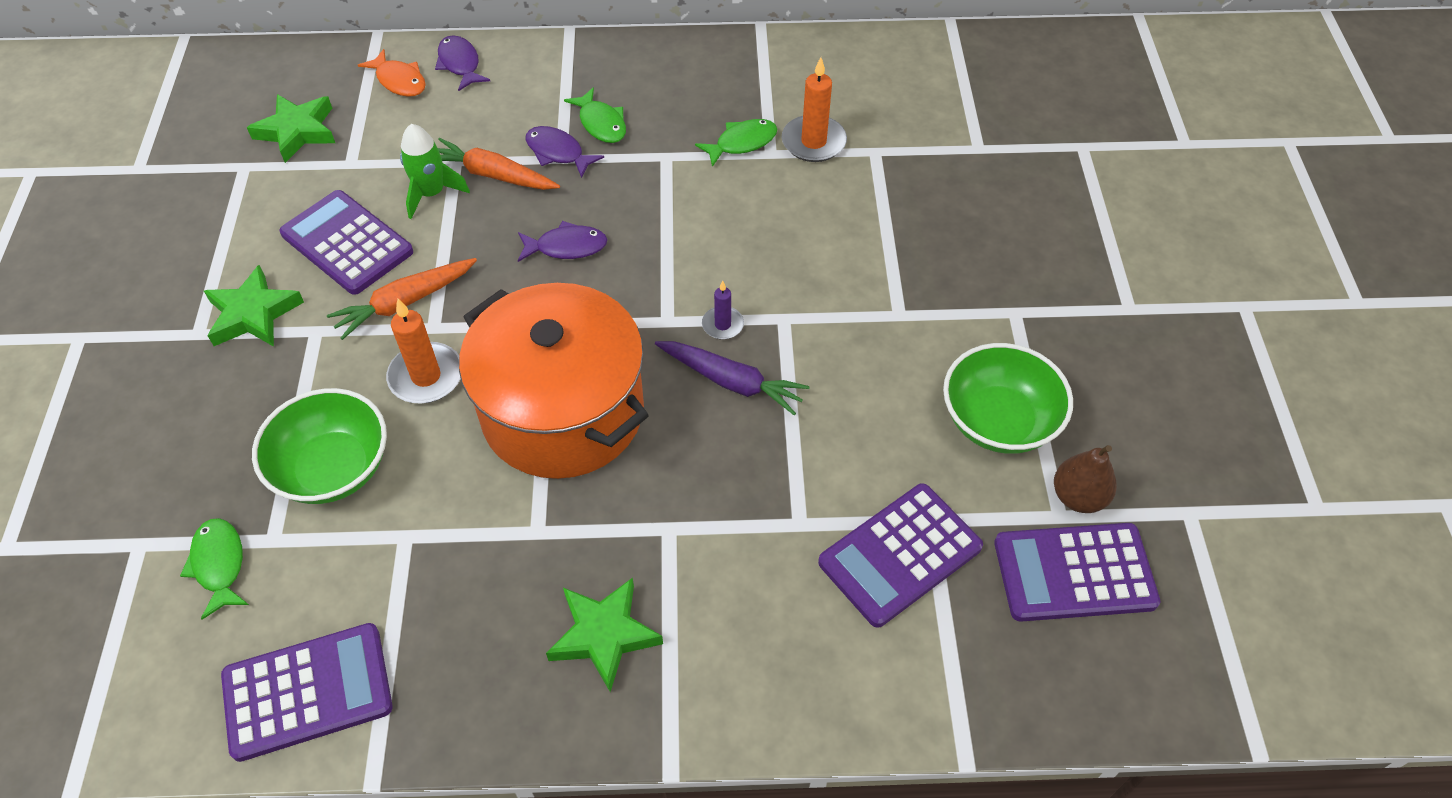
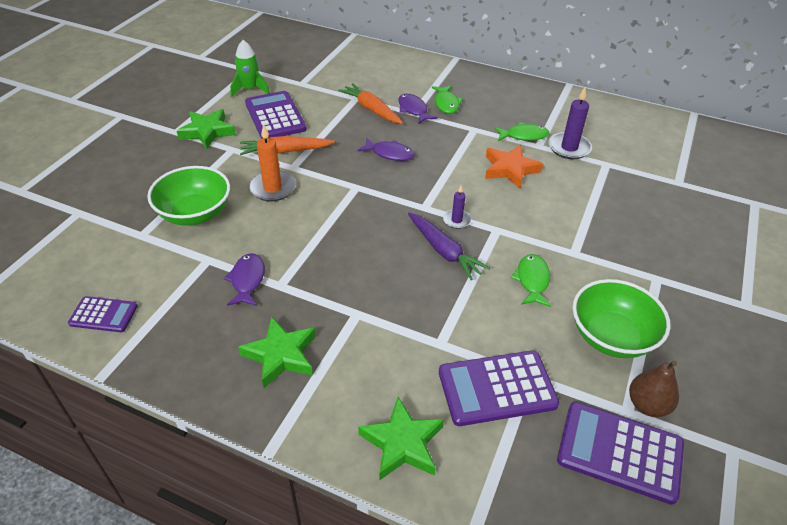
camera: 25 degrees right, 10 degrees down
(219, 565) = (107, 236): green fish -> green fish (532, 280)
(297, 131) = (285, 63): green star -> green star (402, 443)
(308, 692) = (103, 315): purple calculator -> purple calculator, size x0.59
(399, 81) = (350, 56): orange fish -> none
(431, 193) = (333, 108): green rocket -> green rocket (250, 89)
(460, 64) = (387, 58): purple fish -> purple fish (247, 280)
(563, 412) = (334, 231): orange pot -> none
(752, 209) = (510, 169): none -> orange star
(813, 142) = (569, 148): orange candle -> purple candle

